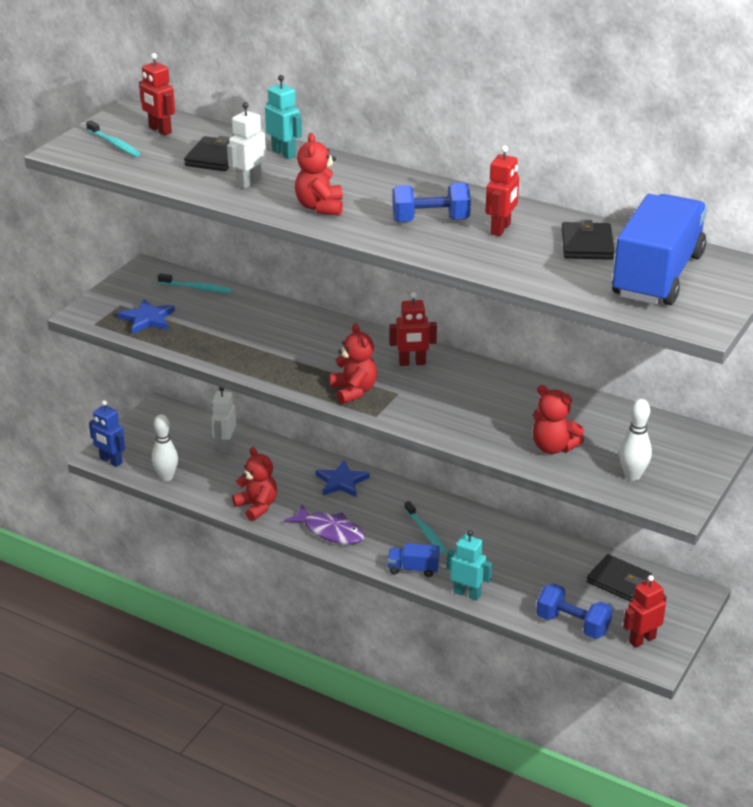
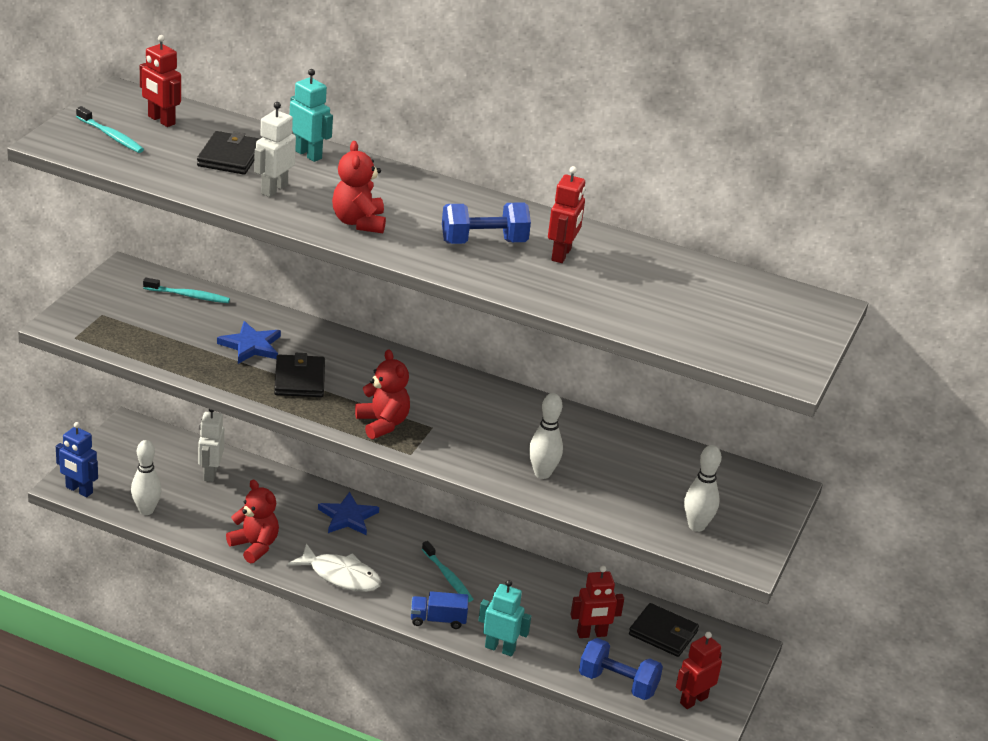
camera: 10 degrees left, 0 degrees up
(147, 319) = (136, 332): blue star -> blue star (251, 346)
(330, 531) = (341, 576): purple fish -> white fish
(412, 363) = (443, 391): red robot -> red robot (591, 634)
(494, 431) = (542, 473): none -> white bowling pin
(553, 447) = (608, 492): red teddy bear -> none
(587, 245) = (657, 276): black wallet -> black wallet (299, 379)
(657, 276) = (736, 314): blue truck -> none

